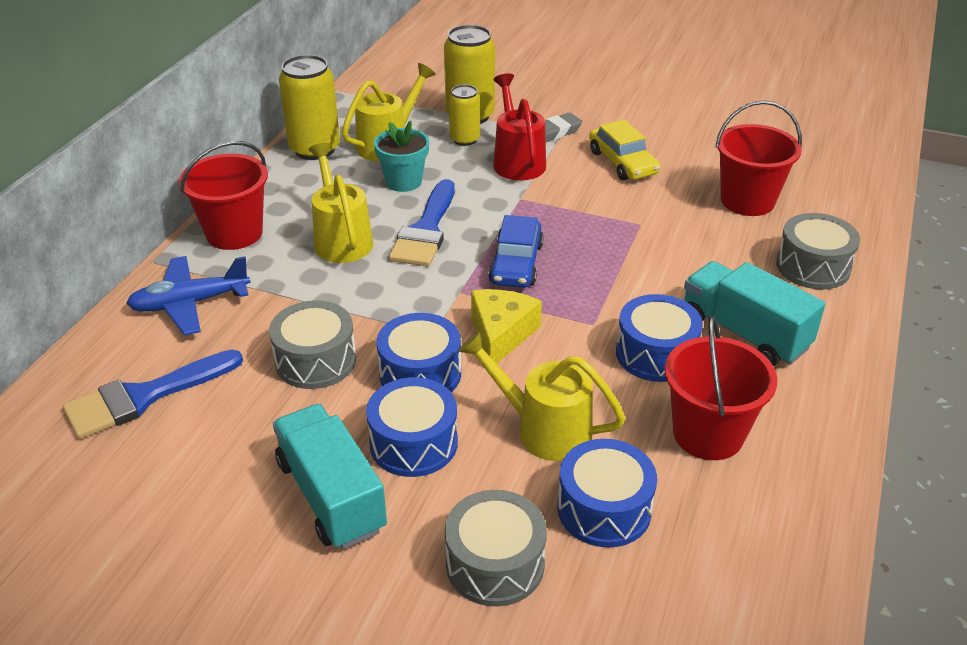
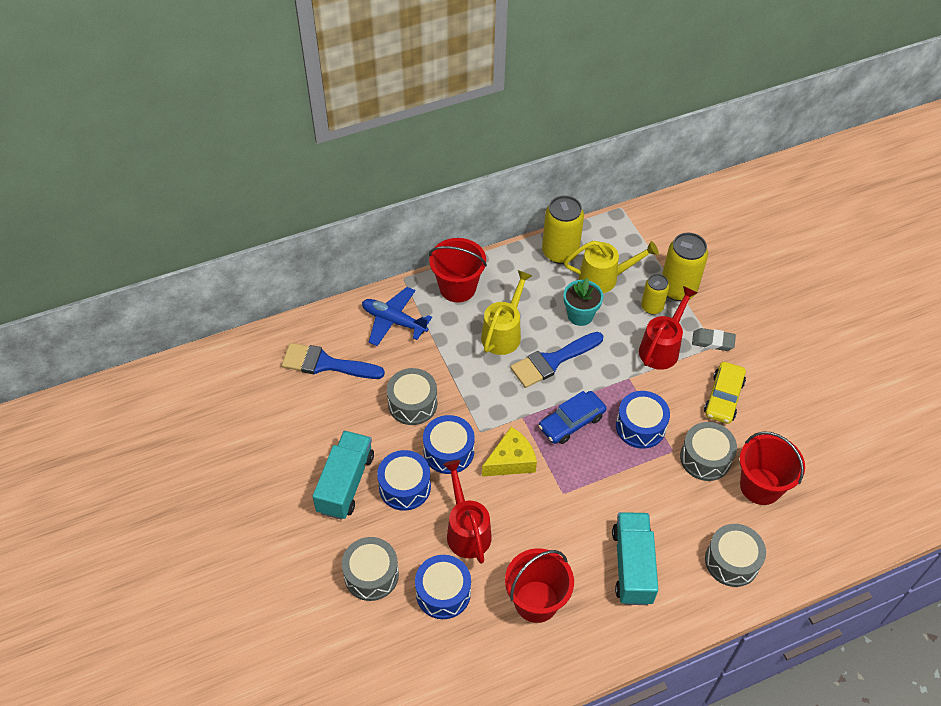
camera: 45 degrees right, 15 degrees up
(543, 429) = (466, 530): yellow watering can -> red watering can
(655, 354) = (570, 537): blue drum -> blue drum (640, 426)
(675, 211) = (705, 458): none -> grey drum

